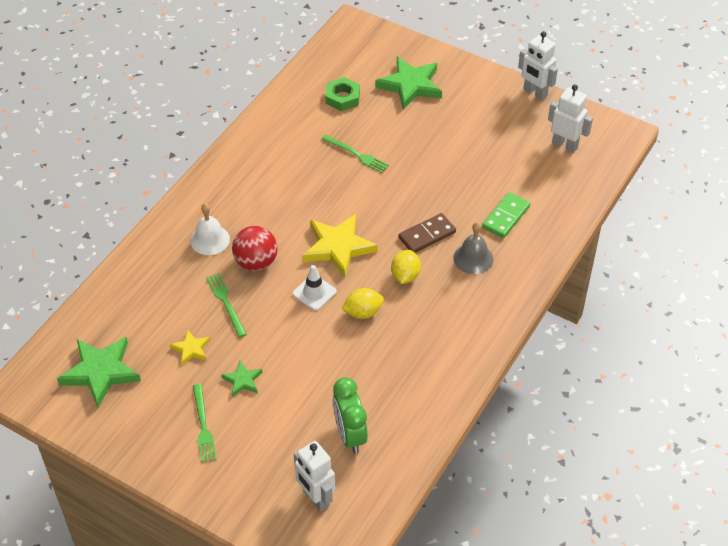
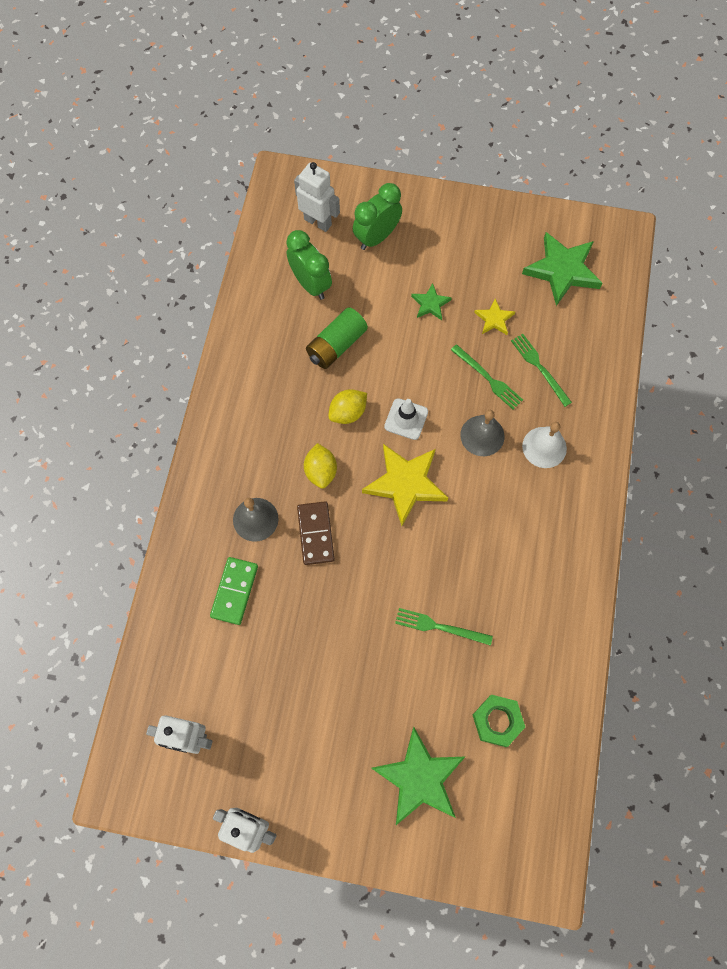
camera: 160 degrees right, 20 degrees up
(203, 426) = (443, 251): green fork -> green fork (539, 367)
(256, 262) = (482, 435): red ball -> grey bell
(262, 462) = (377, 237): none -> green clock
(349, 370) = (336, 345): none -> green battery
(427, 235) = (316, 534): brown domino -> brown domino turned 45 degrees counterclockwise

